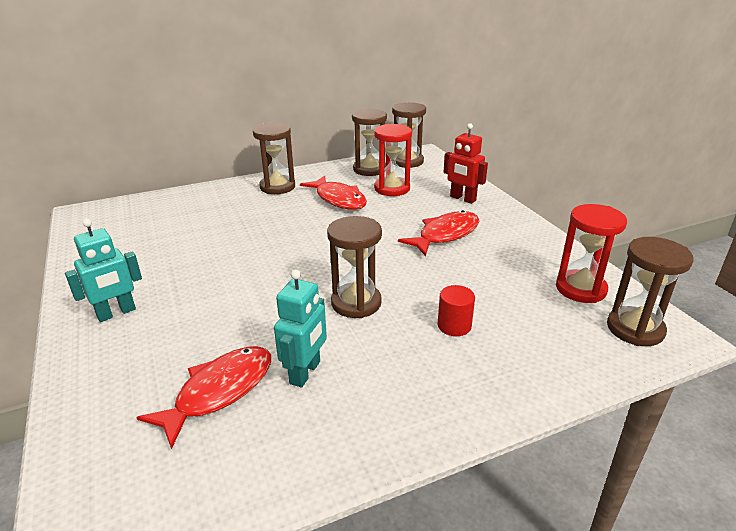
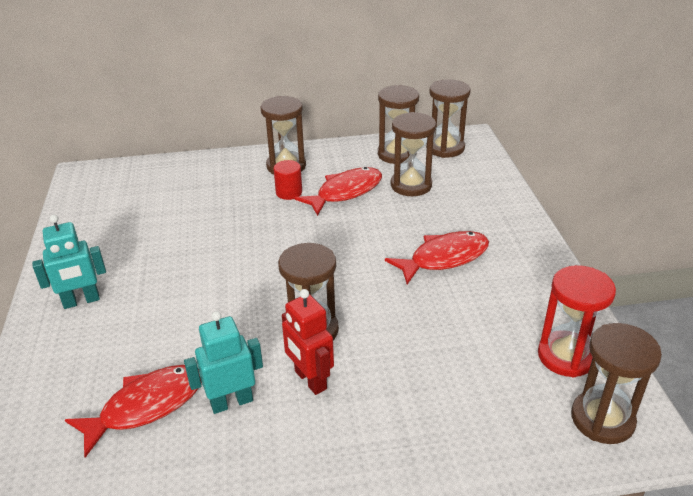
camera: 15 degrees right, 5 degrees up
(305, 372) = (231, 402): turquoise robot -> turquoise robot turned 150 degrees counterclockwise
(338, 199) = (345, 192): red fish -> red fish turned 105 degrees counterclockwise
(392, 188) = (411, 185): red hourglass -> brown hourglass
(454, 326) = (402, 377): red cylinder -> red cylinder (289, 192)
(462, 199) = (487, 211): red robot -> red robot (310, 380)

